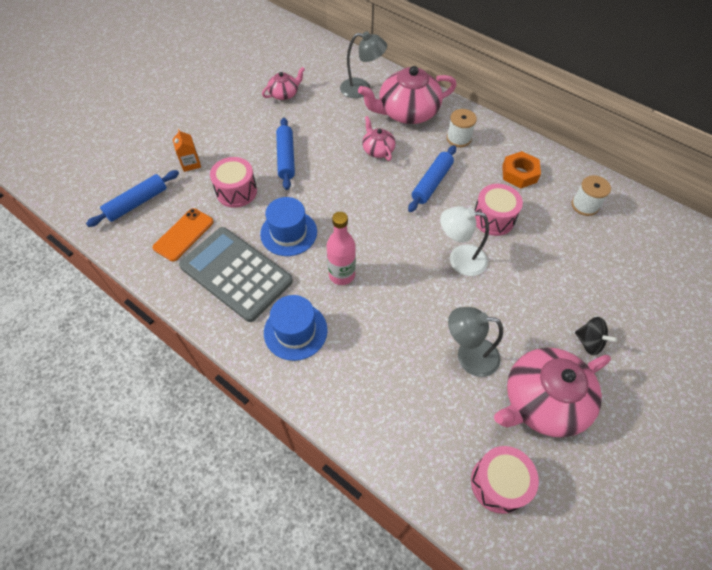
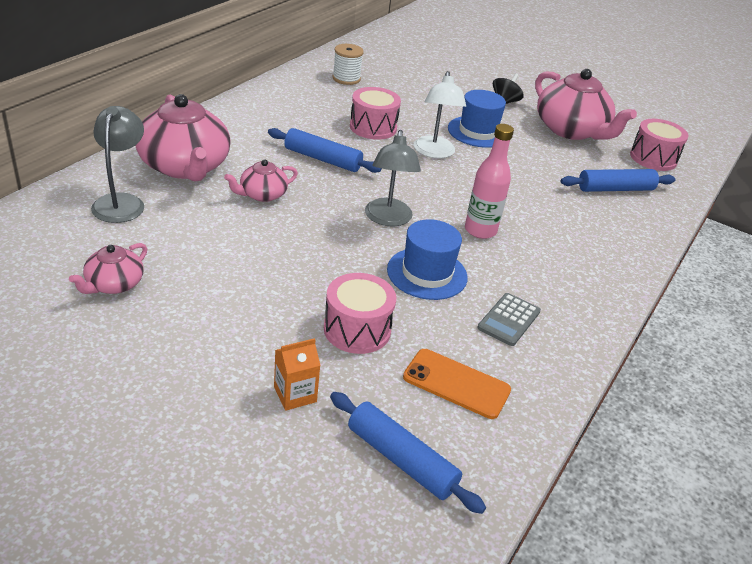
camera: 100 degrees left, 20 degrees down
(236, 273) = (509, 320): grey calculator -> grey calculator, size x0.45
(284, 94) = (114, 284): pink teapot -> pink teapot turned 105 degrees counterclockwise
(286, 158) = (279, 278): blue rolling pin -> blue rolling pin (615, 189)
(295, 331) = (570, 265): blue hat -> blue hat (478, 132)
(458, 138) = (243, 134): white spool -> none
(468, 356) = (546, 159): grey lamp -> grey lamp (388, 219)
(519, 174) = (303, 105): orange nut -> none

